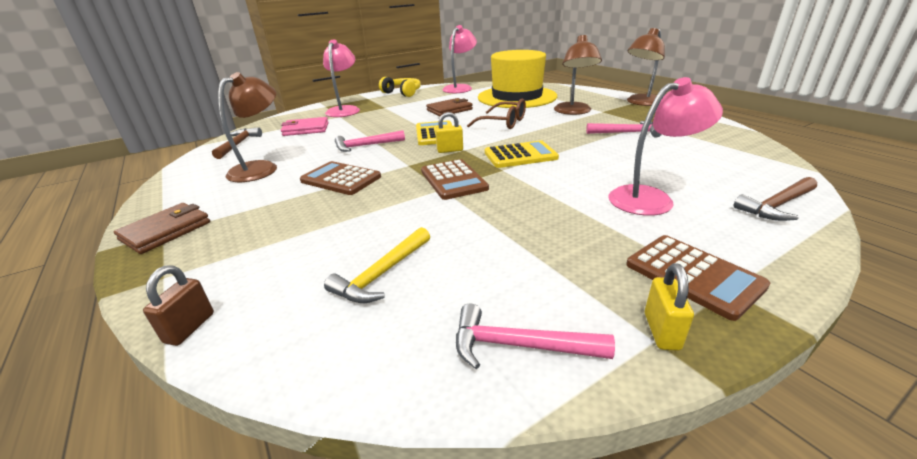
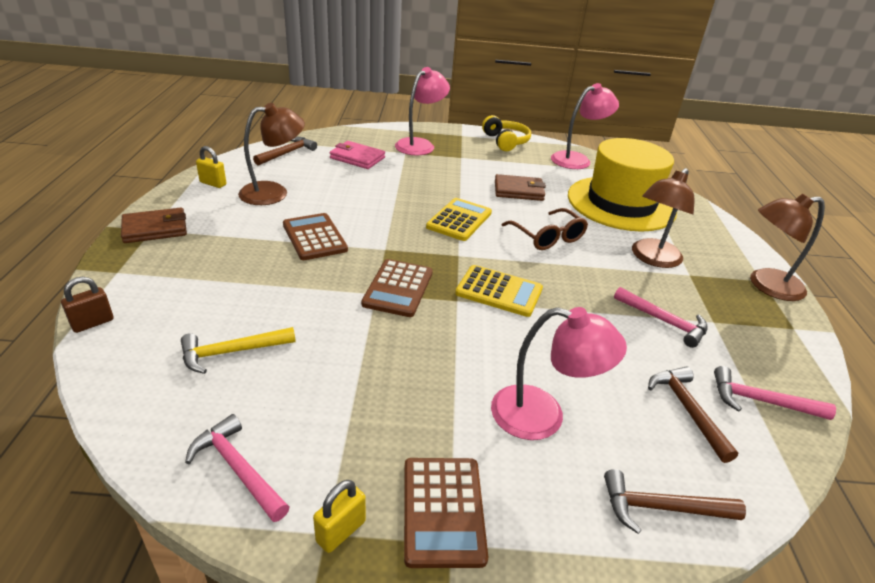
camera: 30 degrees right, 5 degrees up
(366, 146) = (380, 205): pink hammer -> pink hammer (761, 401)
(450, 150) = (443, 249): yellow padlock -> yellow padlock (213, 183)
(706, 161) = (687, 410): none -> brown hammer

